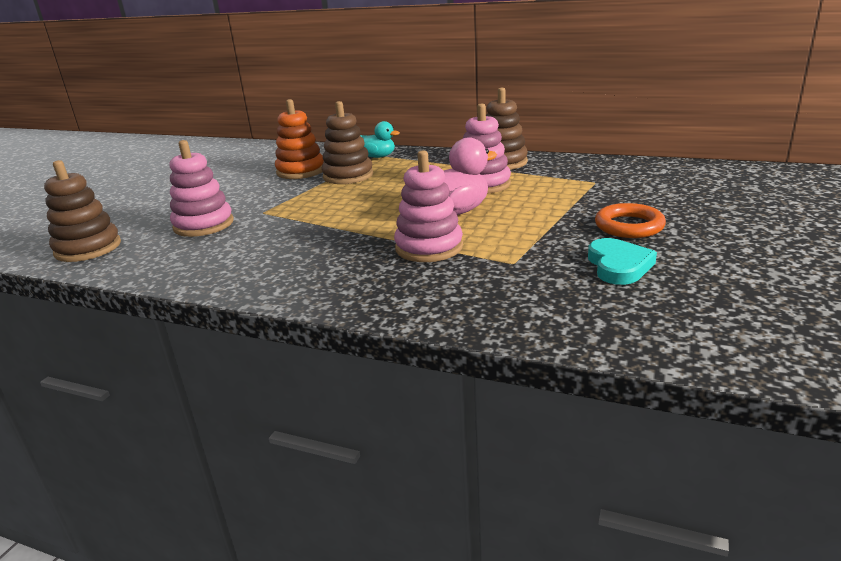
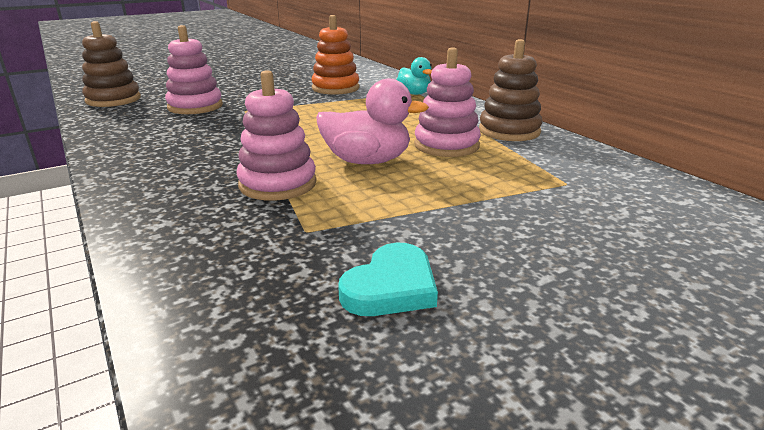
camera: 35 degrees right, 0 degrees up
(348, 176) = (358, 102): brown stacking toy -> none
(629, 226) = (501, 248): orange ring -> none

